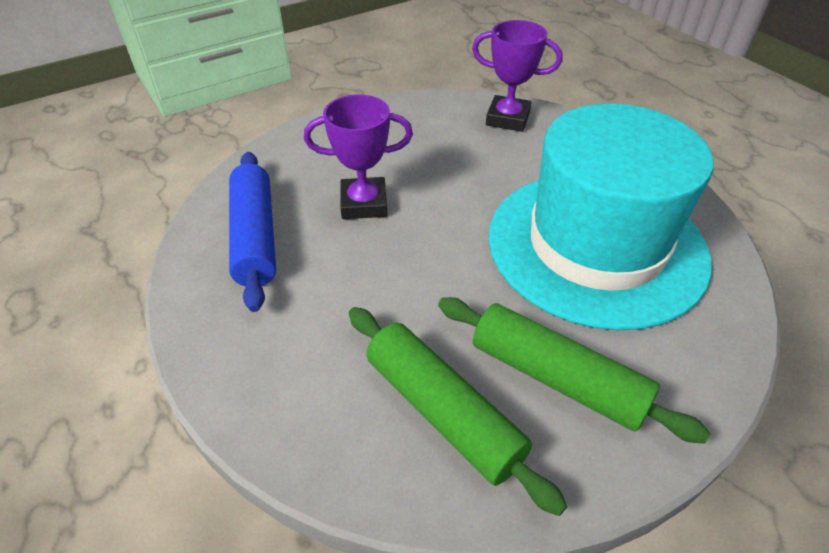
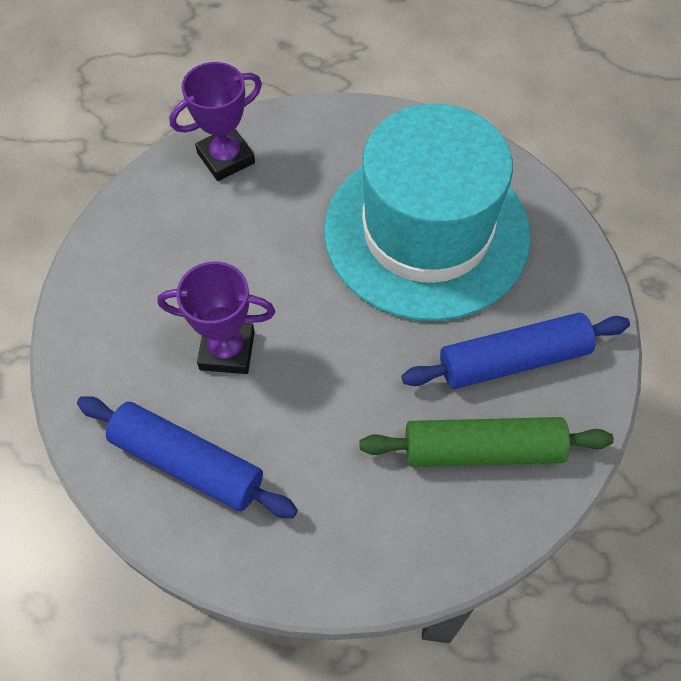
camera: 50 degrees left, 15 degrees up
(364, 203) = (227, 350): purple trophy -> purple trophy turned 60 degrees clockwise
(556, 378) = (513, 360): green rolling pin -> blue rolling pin

